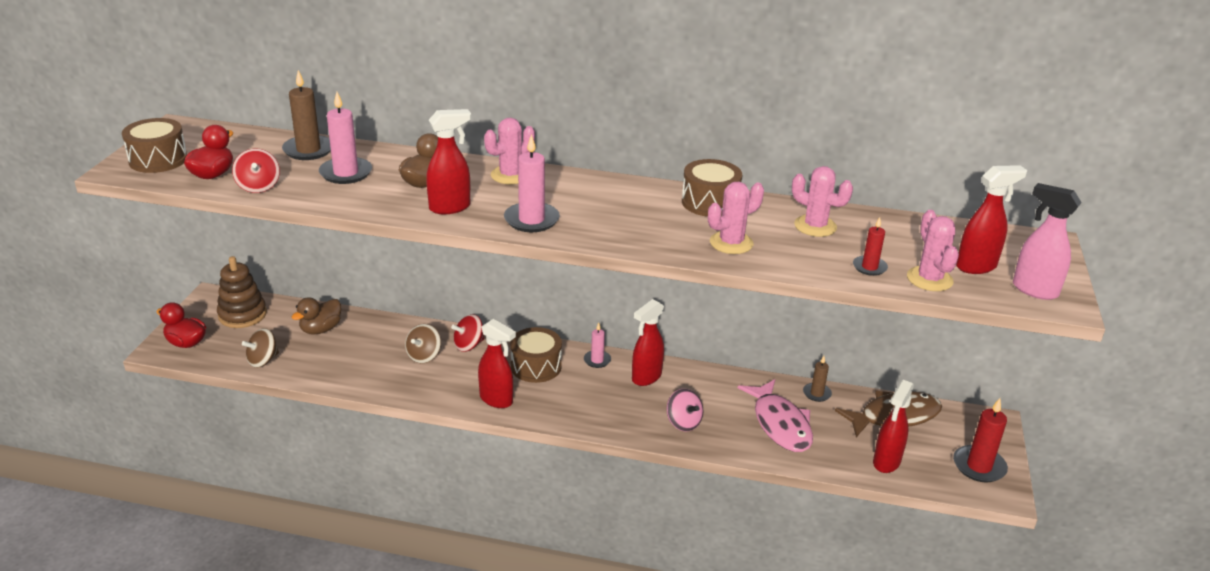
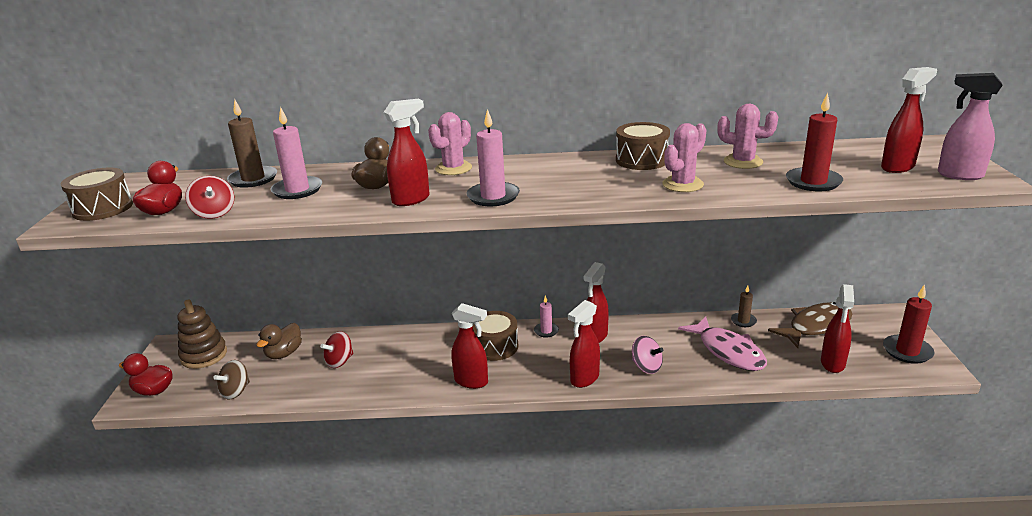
camera: 10 degrees left, 5 degrees down
(424, 356) = (389, 357): brown spinning top -> none
(468, 345) = (427, 341): red spinning top -> red spinning top (339, 361)
(612, 422) = (584, 379): none -> red spray bottle
(869, 267) = (813, 182): red candle -> red candle, size x1.70
(929, 279) = (869, 182): pink cactus -> none

